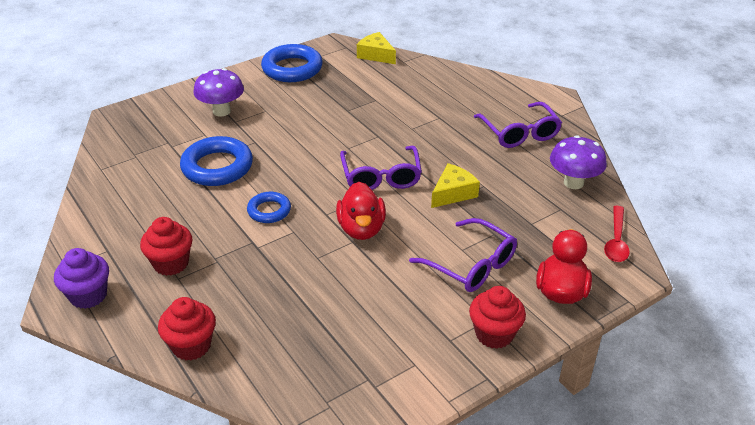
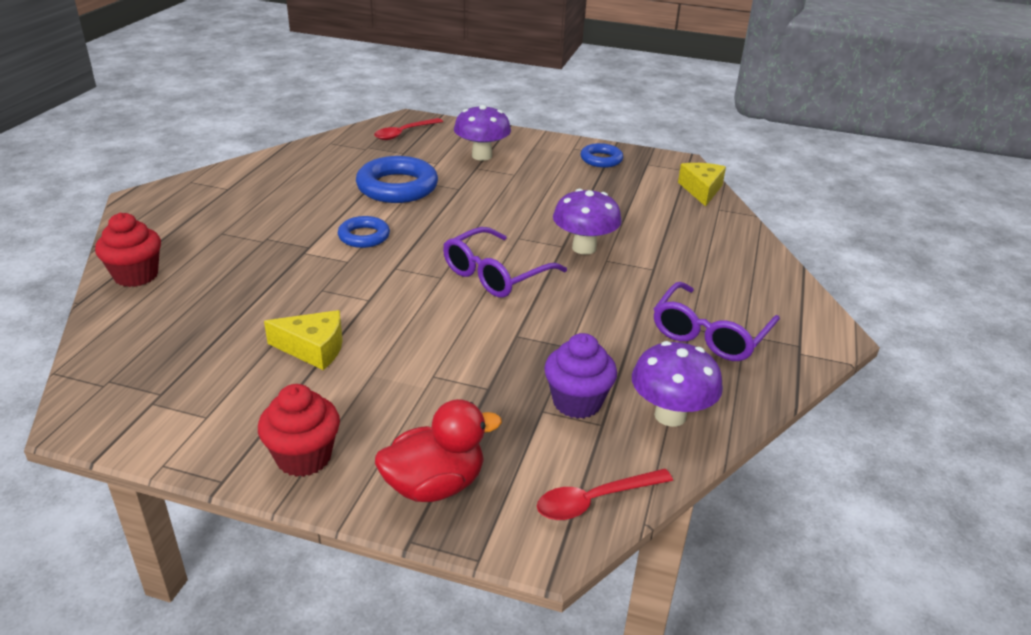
camera: 50 degrees right, 5 degrees down
(88, 295) = (163, 204): purple cupcake -> purple cupcake (577, 402)
(137, 128) = (404, 133): none -> red spoon
(171, 263) = (238, 221): red cupcake -> none
(292, 69) = (601, 159): blue ring -> blue ring, size x0.57
(361, 229) = (394, 297): red duck -> none
(390, 129) = (584, 248): none -> purple mushroom
(453, 193) = (527, 330): yellow cheese -> yellow cheese (313, 348)
(471, 265) = (411, 393): purple glasses -> none

